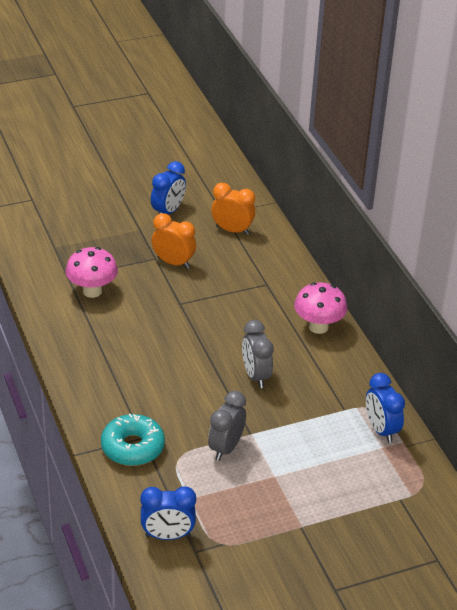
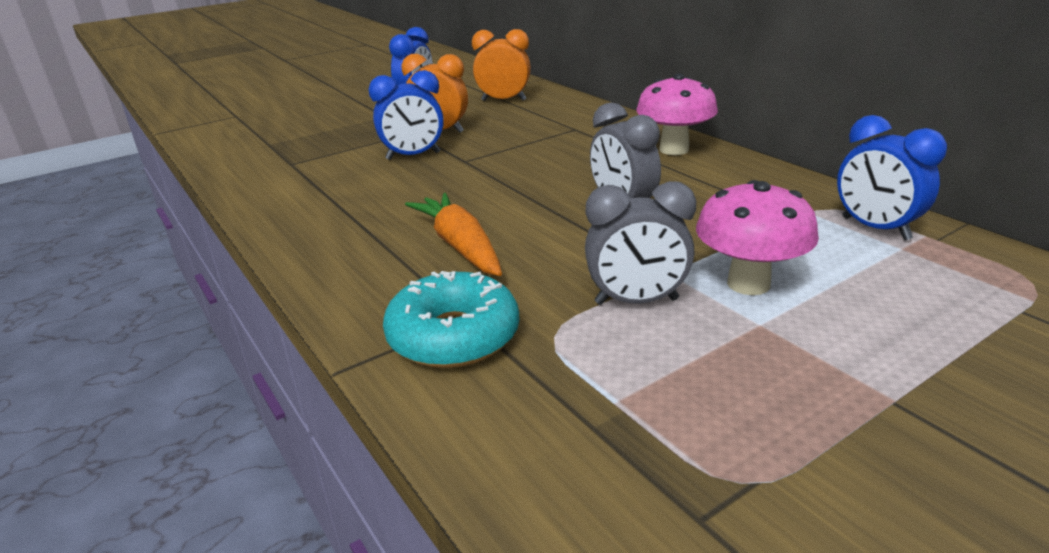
camera: 10 degrees left, 10 degrees down
(92, 291) = (330, 170): pink mushroom -> pink mushroom (748, 283)
(153, 385) = (460, 246): none -> orange carrot
(167, 535) = (608, 496): blue clock -> blue clock (413, 156)
(226, 448) = (636, 301): grey clock -> grey clock turned 105 degrees counterclockwise

